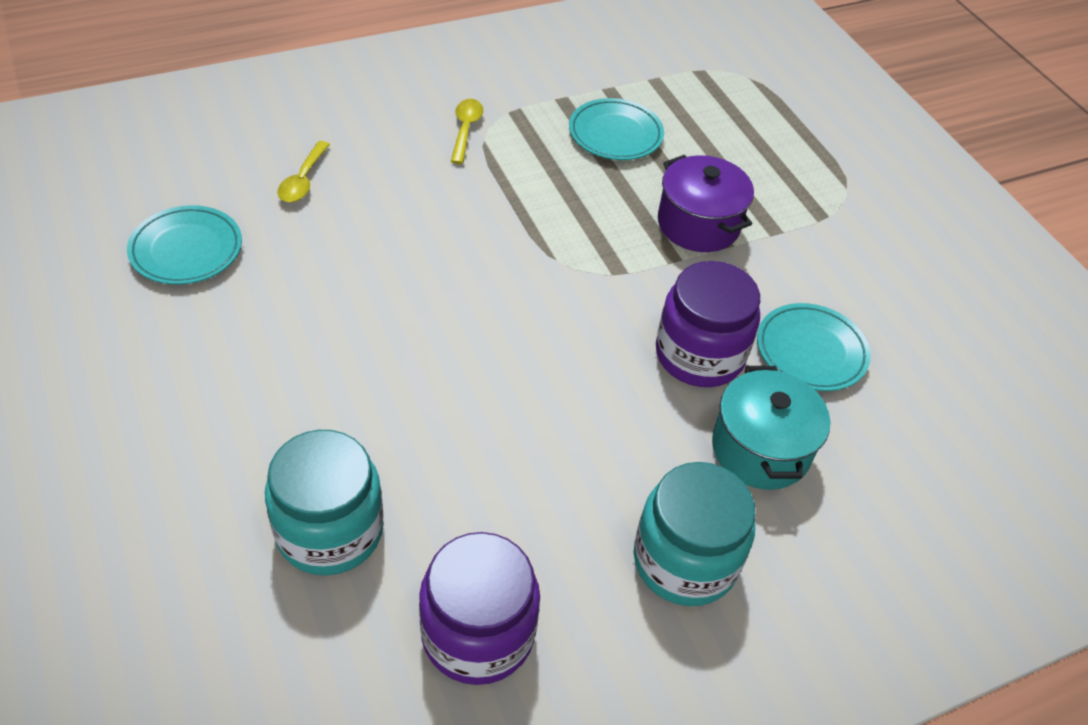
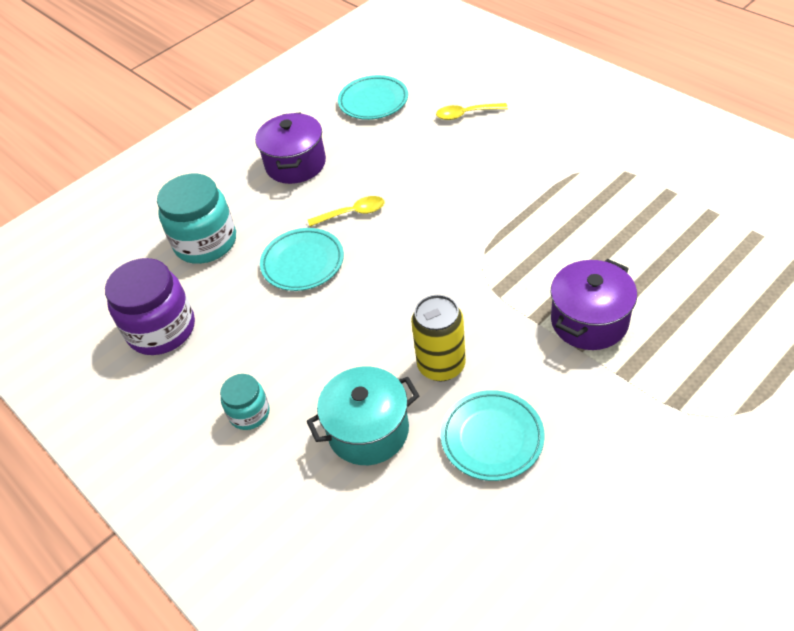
camera: 80 degrees right, 0 degrees up
(244, 374) = (295, 164): none -> purple pot
(465, 130) = (582, 159): yellow spoon -> yellow spoon (352, 213)
(615, 134) = (656, 236): turquoise plate -> turquoise plate (303, 263)
(684, 561) = (249, 413): turquoise jar -> turquoise jar, size x0.54
(699, 355) = (441, 365): purple jar -> yellow can

